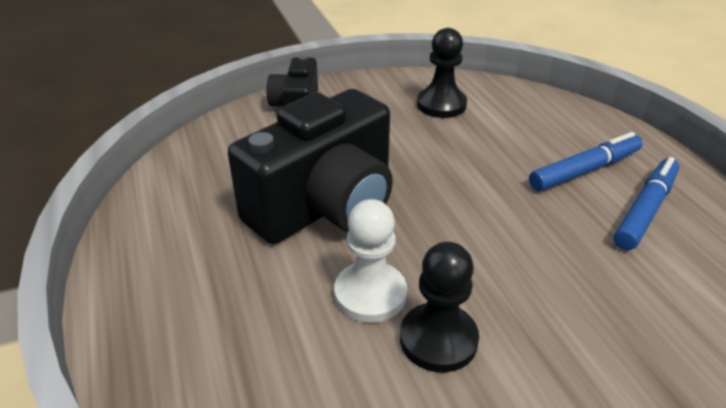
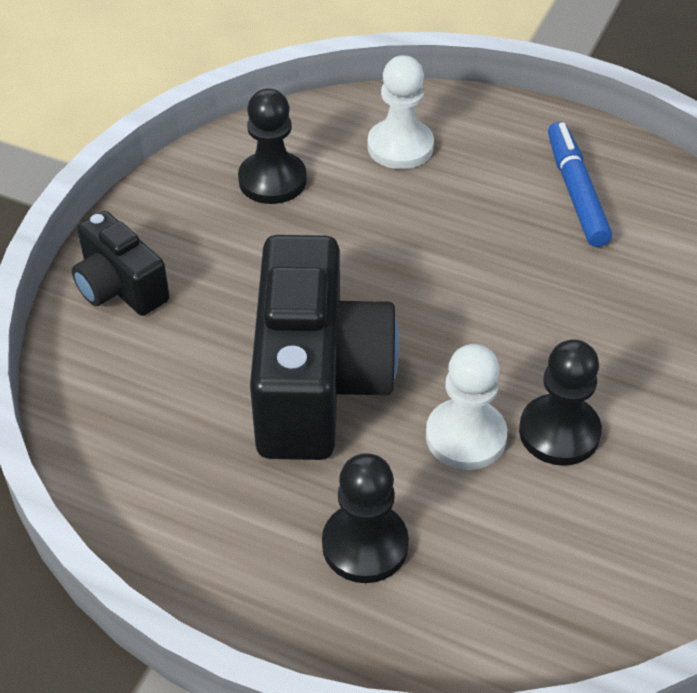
camera: 45 degrees left, 10 degrees up
(223, 306) = (365, 545): none -> black pawn
(543, 126) = (400, 146): none -> white pawn
(585, 170) = (490, 179): blue marker -> none

